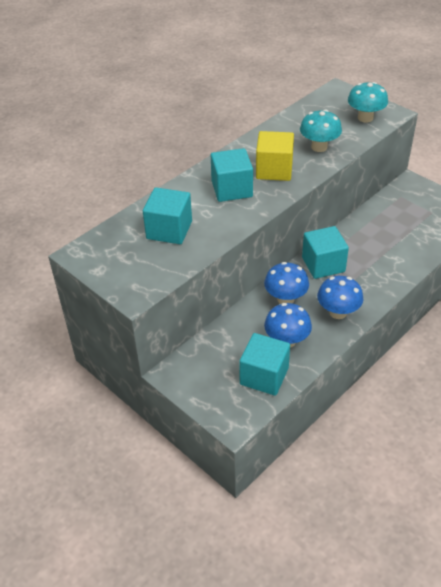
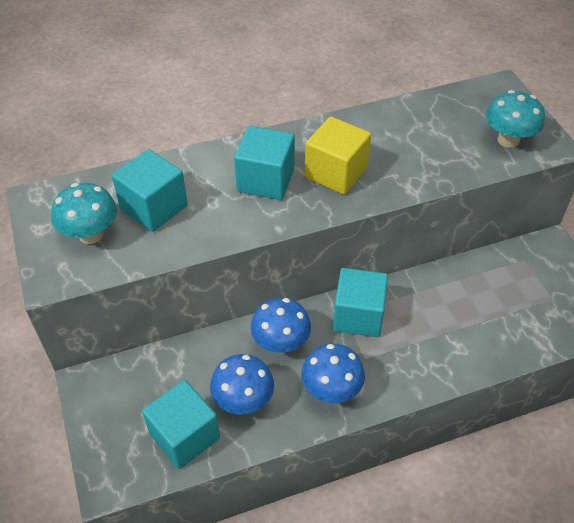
camera: 25 degrees right, 5 degrees up
(319, 147) = (416, 160): turquoise mushroom -> turquoise mushroom (91, 234)

